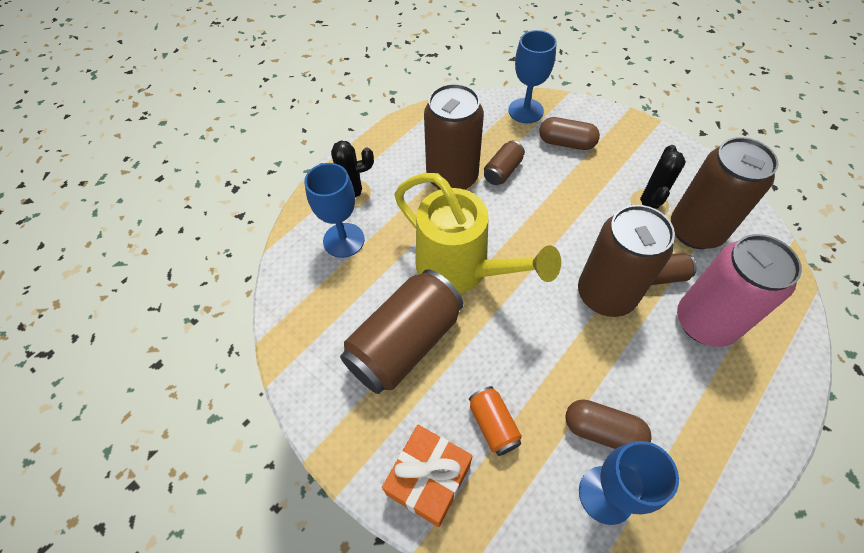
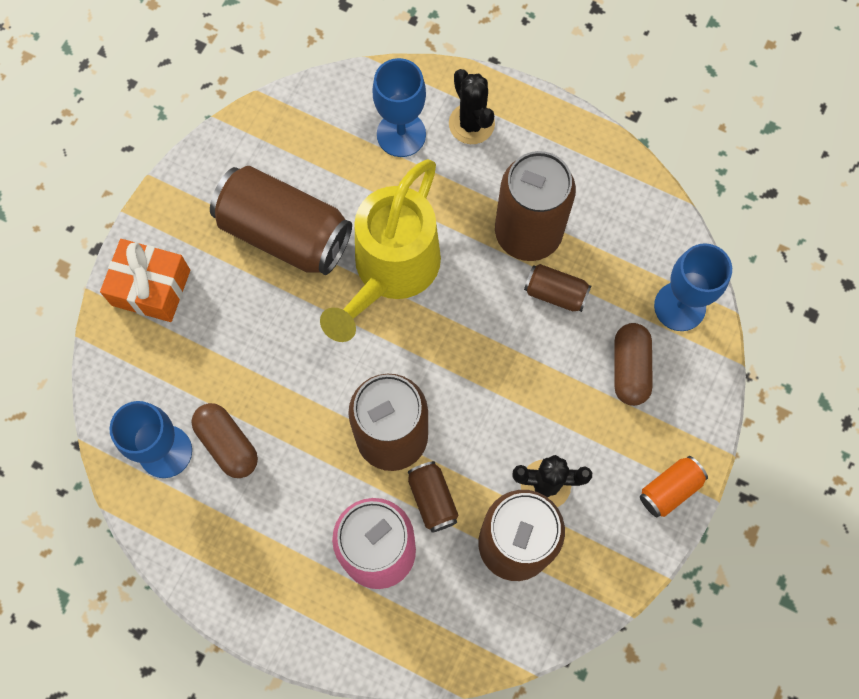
camera: 75 degrees right, 15 degrees up
(493, 425) = (214, 337): orange can -> orange can (669, 489)
(602, 430) = (227, 444): brown capsule -> brown capsule turned 45 degrees counterclockwise

